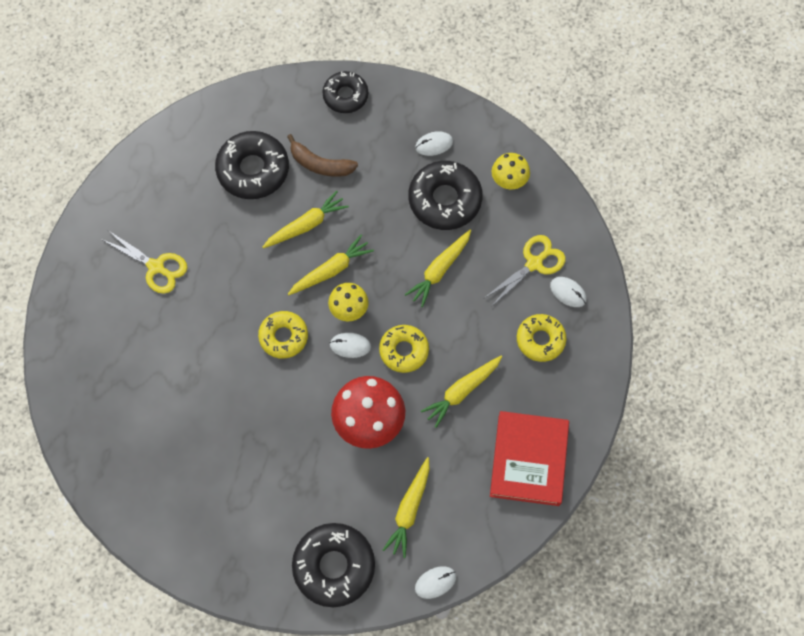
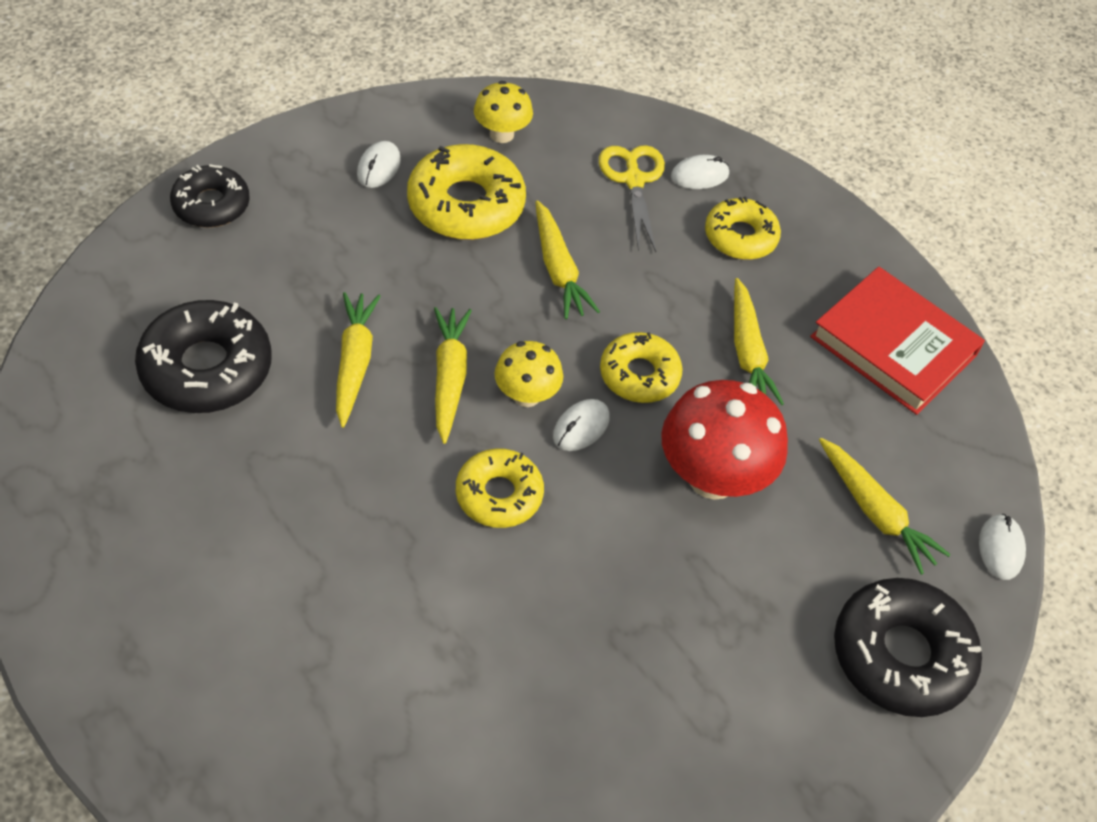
camera: 60 degrees left, 15 degrees down
(156, 267) = (232, 585): yellow scissors -> none
(320, 164) = (280, 291): brown banana -> none
(445, 200) = (466, 204): black donut -> yellow donut

